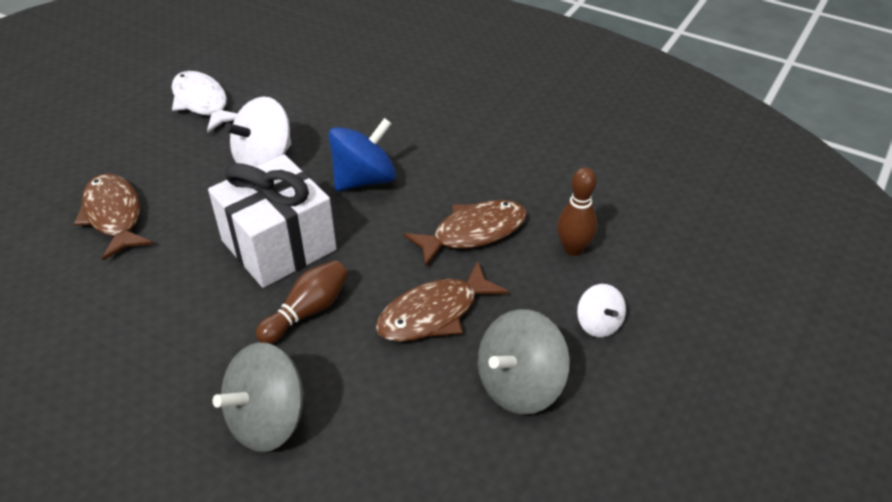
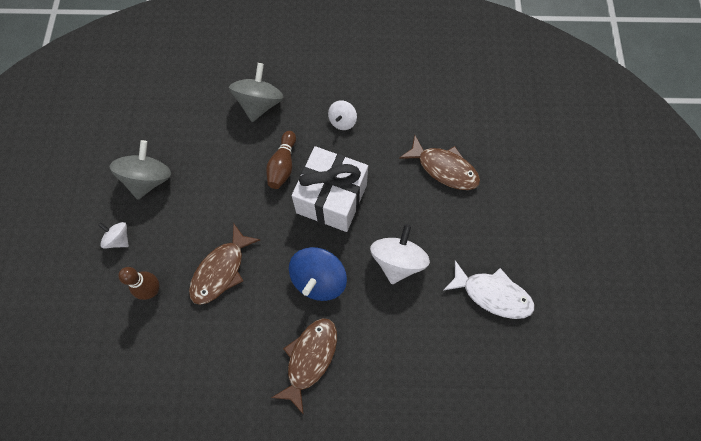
camera: 150 degrees right, 25 degrees up
(172, 330) = (342, 121): none -> white spinning top
(434, 313) = (214, 199): brown fish -> brown fish (310, 358)

